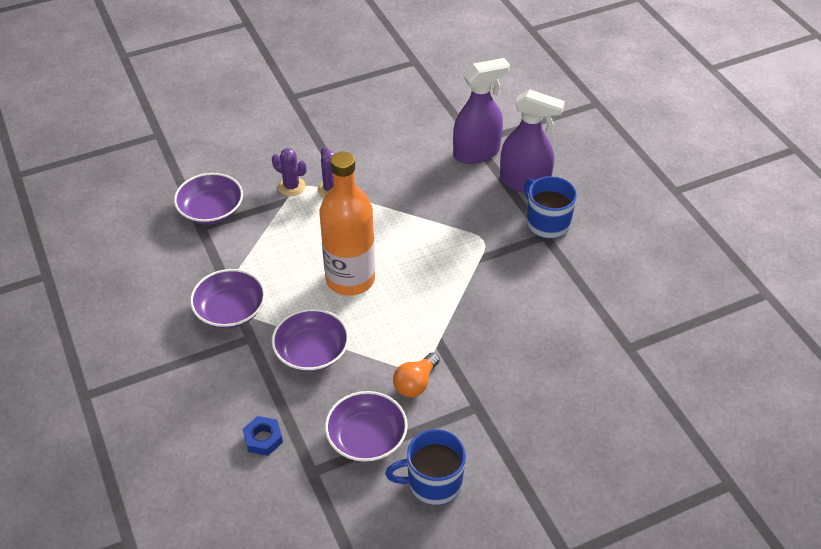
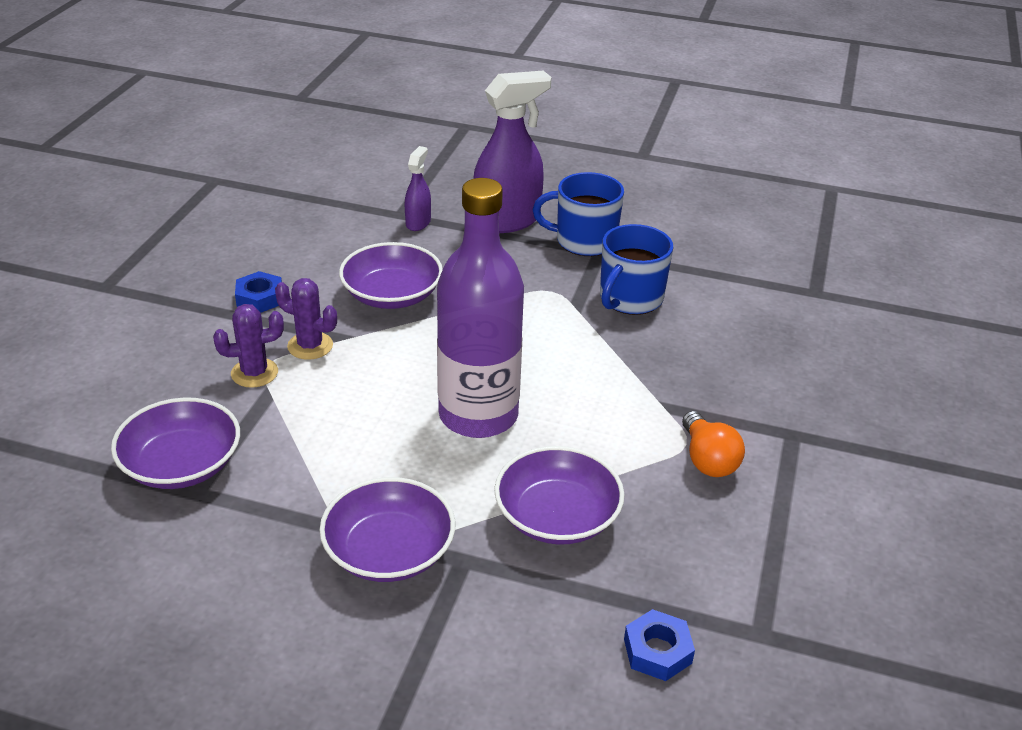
camera: 50 degrees left, 10 degrees down
(344, 147) = (260, 298): none -> blue nut
(350, 279) = (478, 415): orange bottle -> purple bottle
(366, 438) = (753, 550): purple bowl -> purple bowl (392, 295)
(433, 483) = (876, 534): blue mug -> blue mug (630, 299)
(476, 153) = (418, 222): purple spray bottle -> purple spray bottle, size x0.50

